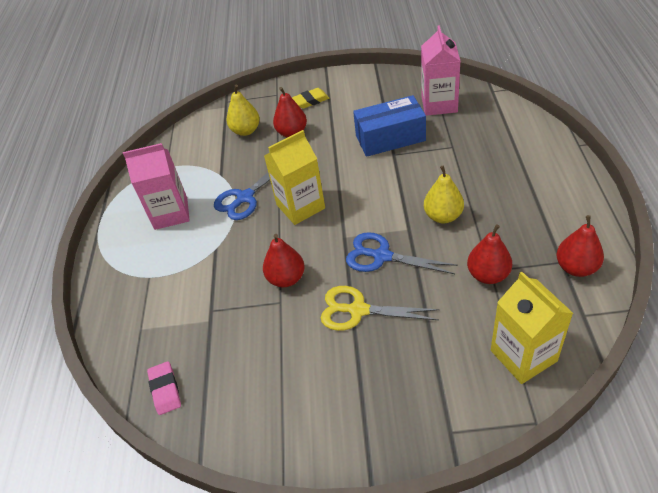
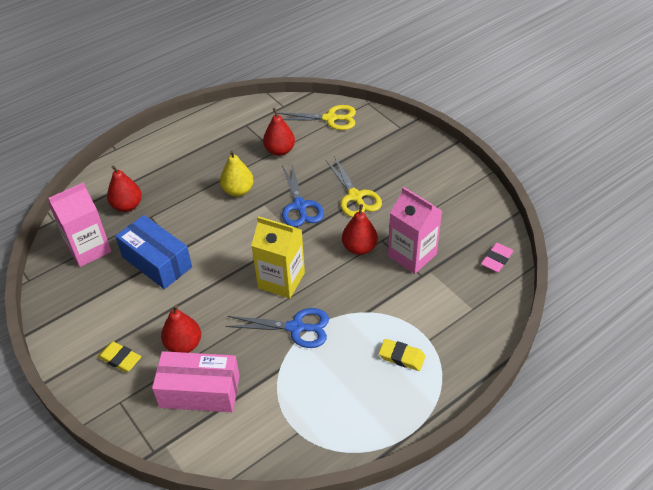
camera: 130 degrees left, 0 degrees up
(154, 250) = (401, 357): none -> yellow eraser
(171, 213) = (353, 376): pink carton -> pink carton (412, 255)
(246, 131) = (199, 391): yellow pear -> pink box
(523, 355) = (330, 118): yellow carton -> yellow scissors
(576, 267) = (247, 118): red pear -> red pear (127, 206)

